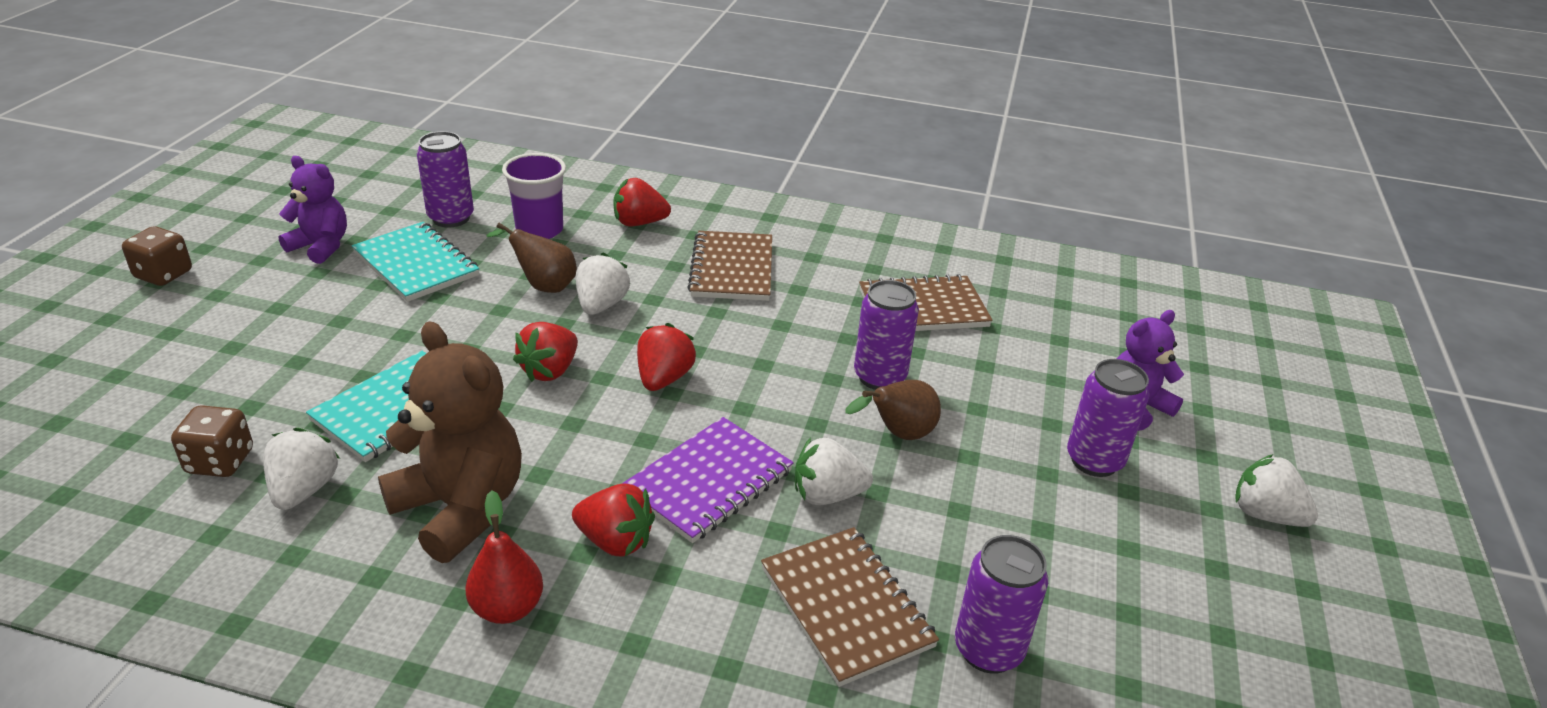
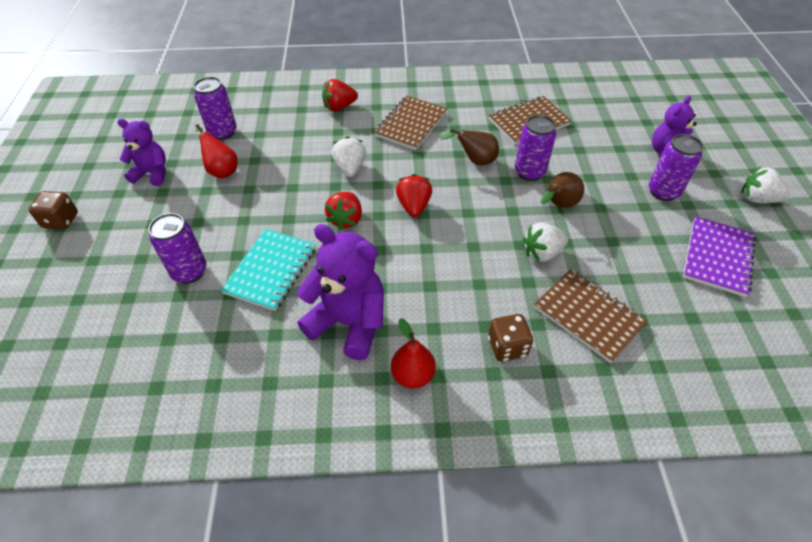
camera: 15 degrees left, 15 degrees up
(220, 461) = (185, 337): brown dice -> brown dice (507, 347)
(304, 490) = (249, 340): white strawberry -> none
(416, 264) = (221, 170): turquoise notebook -> red pear
(461, 508) = (349, 322): brown teddy bear -> purple teddy bear
(539, 230) = (282, 127): purple cup -> none
(543, 286) = (308, 164): brown pear -> brown pear (475, 161)
(615, 541) = (447, 316): red strawberry -> none
(709, 482) = (476, 264): purple notebook -> purple notebook (717, 257)
(732, 269) = (410, 124): brown notebook -> brown notebook turned 45 degrees clockwise
(988, 650) = (669, 317): purple can -> purple can (189, 272)

